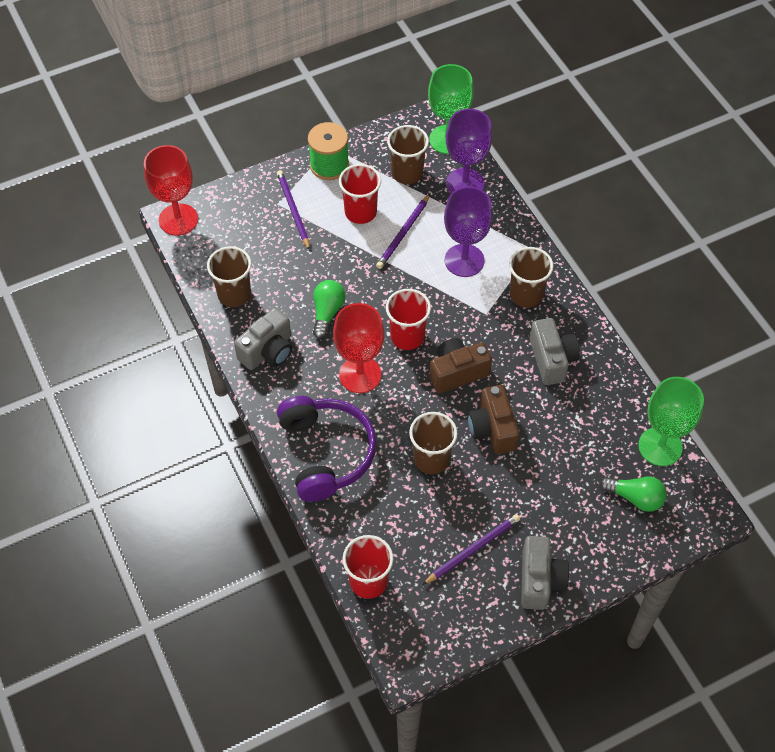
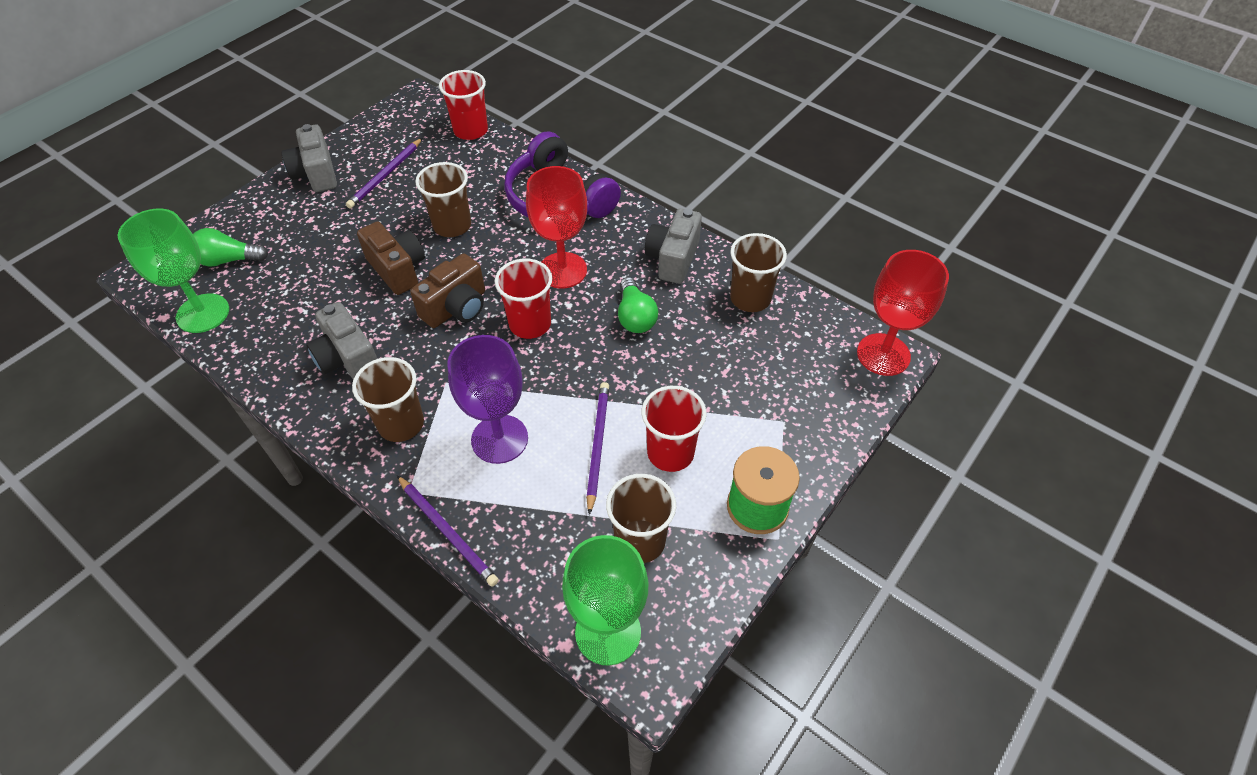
camera: 155 degrees right, 5 degrees down
(293, 210) = (758, 420): purple pencil -> purple pencil (447, 532)
(465, 183) = (546, 559): purple goblet -> none

